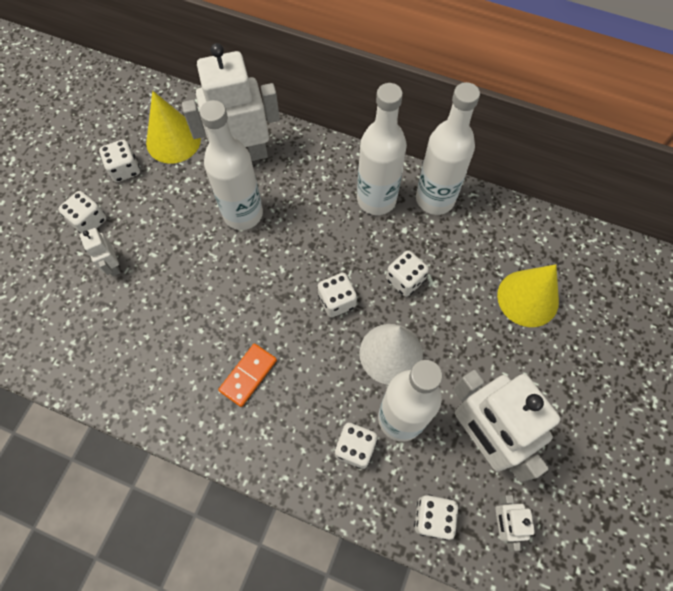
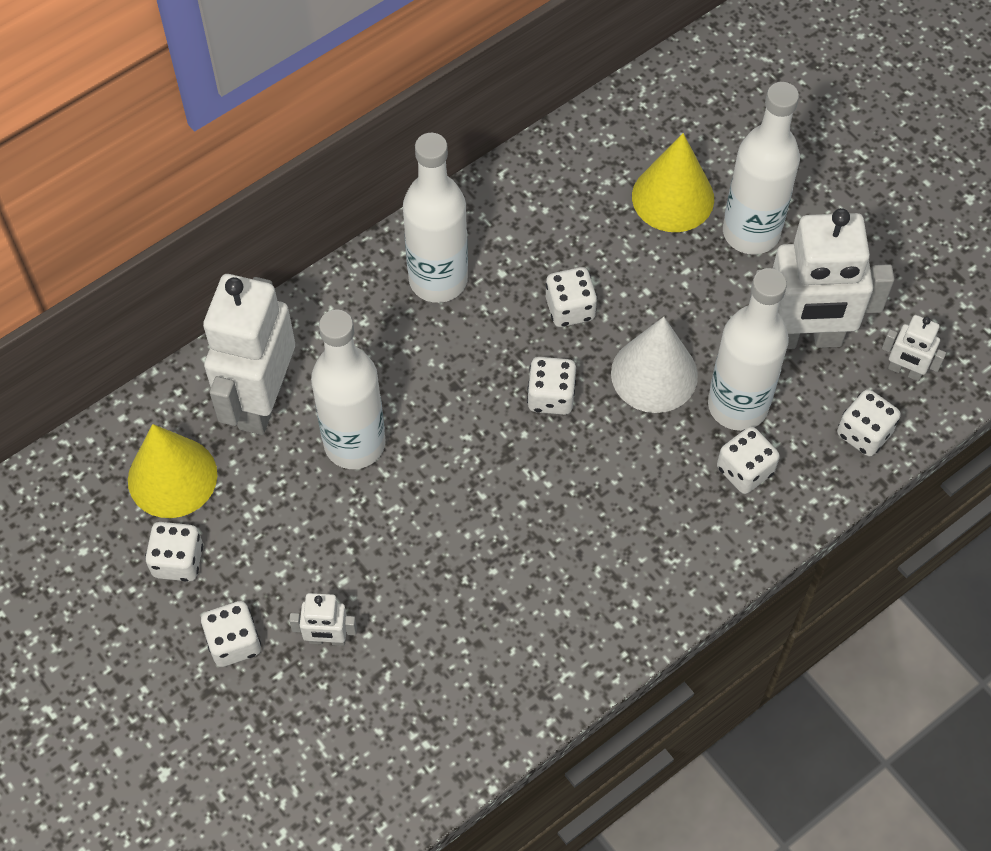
camera: 60 degrees left, 5 degrees down
(248, 375) = (588, 542): orange domino -> none
(435, 199) = (481, 216): white bottle -> white bottle (751, 232)

